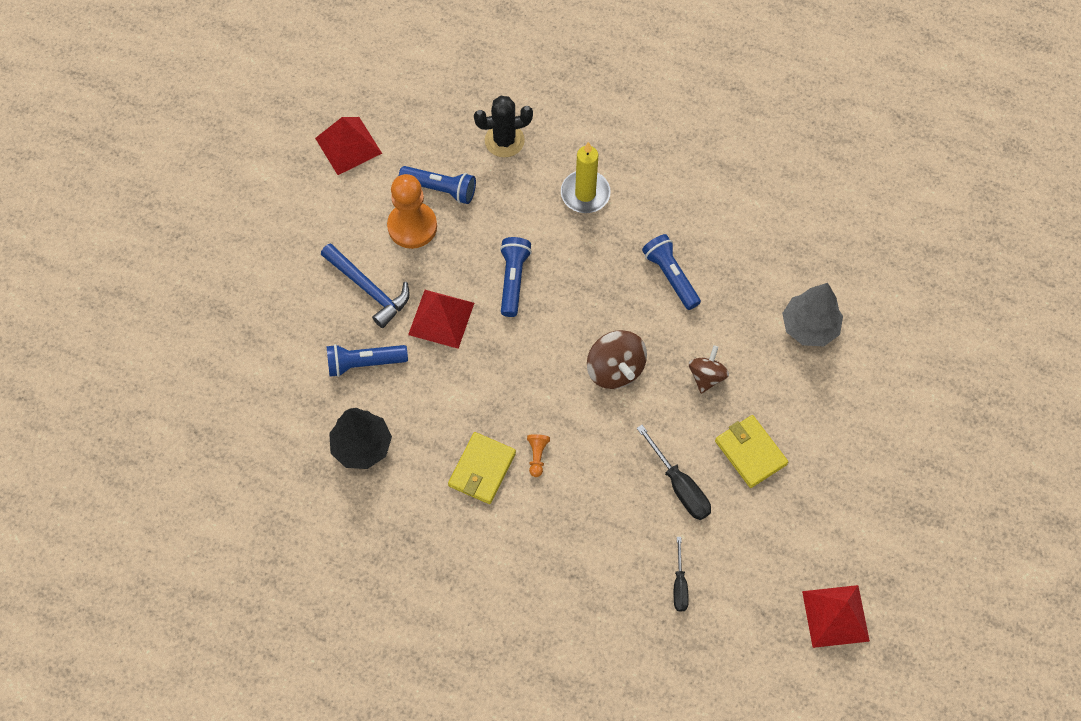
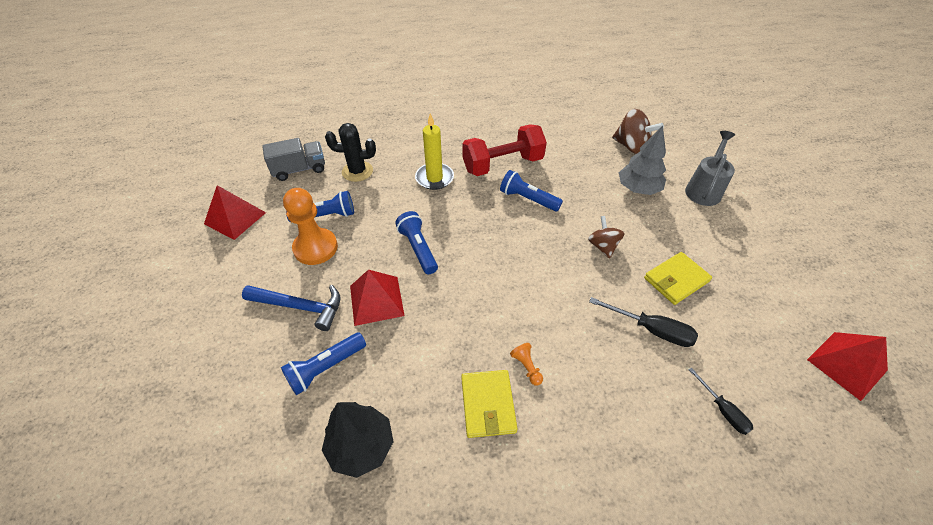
camera: 30 degrees left, 15 degrees down
(442, 106) = (299, 169): none -> grey truck
(504, 140) = (357, 171): black cactus -> black cactus turned 45 degrees clockwise
(615, 369) = (537, 272): brown spinning top -> brown spinning top (631, 146)
(677, 212) = (502, 164): none -> red dumbbell
(750, 452) = (676, 280): yellow wallet -> yellow wallet turned 60 degrees counterclockwise
(888, 368) = (704, 189): none -> grey watering can

